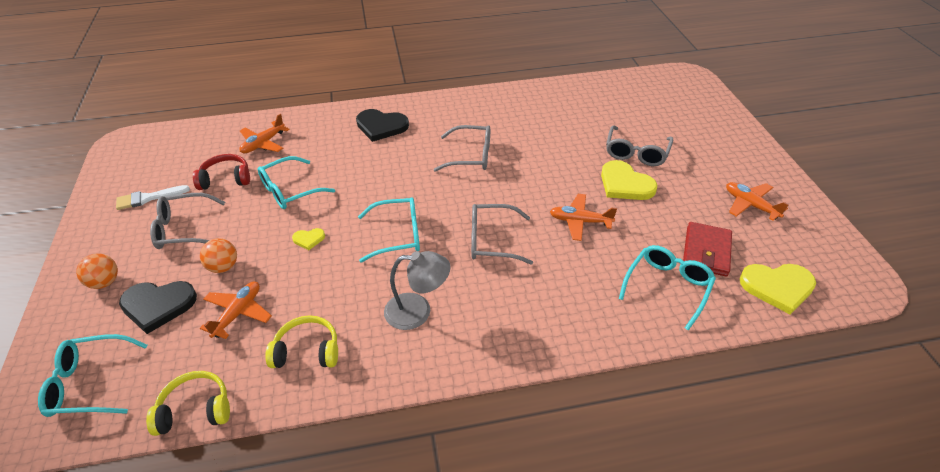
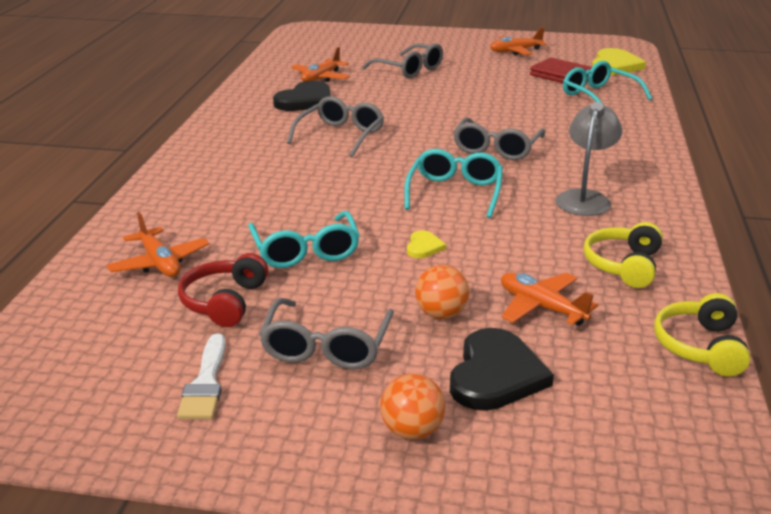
camera: 70 degrees left, 15 degrees down
(90, 383) = (637, 440): turquoise glasses -> none
(381, 126) = (219, 174): black heart -> black heart (305, 100)
(580, 221) = (493, 109): orange plane -> orange plane (321, 78)
(625, 184) = (452, 83): yellow heart -> none

